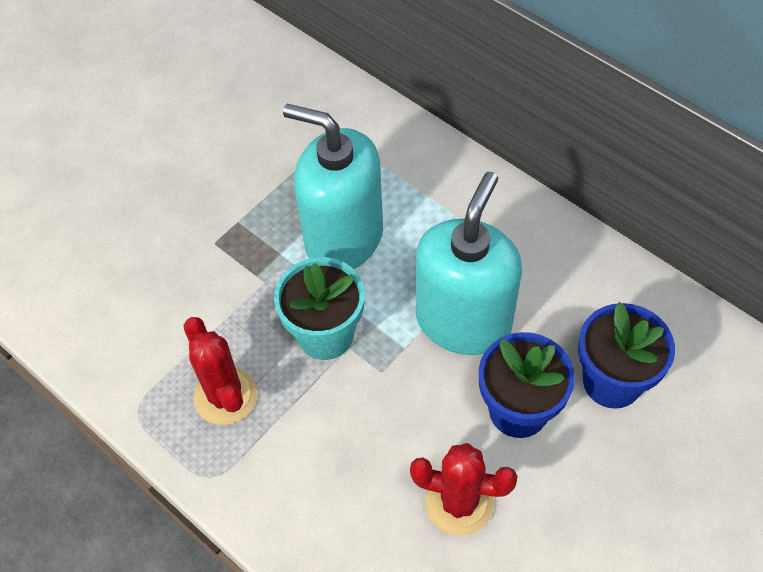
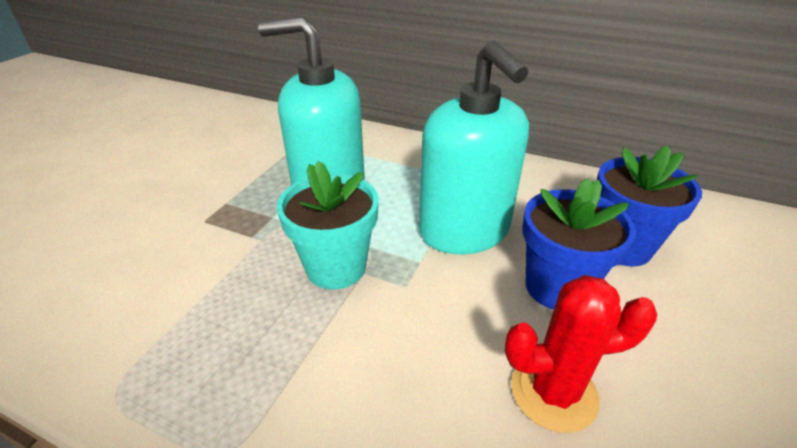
camera: 20 degrees left, 20 degrees down
(226, 396) = (234, 348): red cactus -> none
(463, 321) = (464, 231): turquoise soap dispenser -> turquoise soap dispenser turned 150 degrees clockwise

